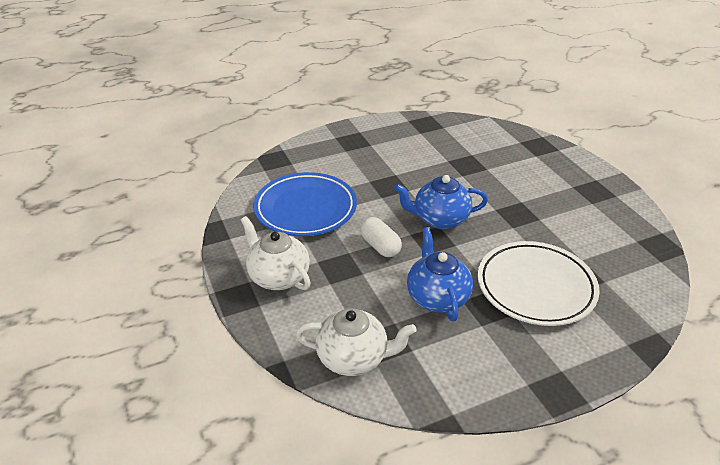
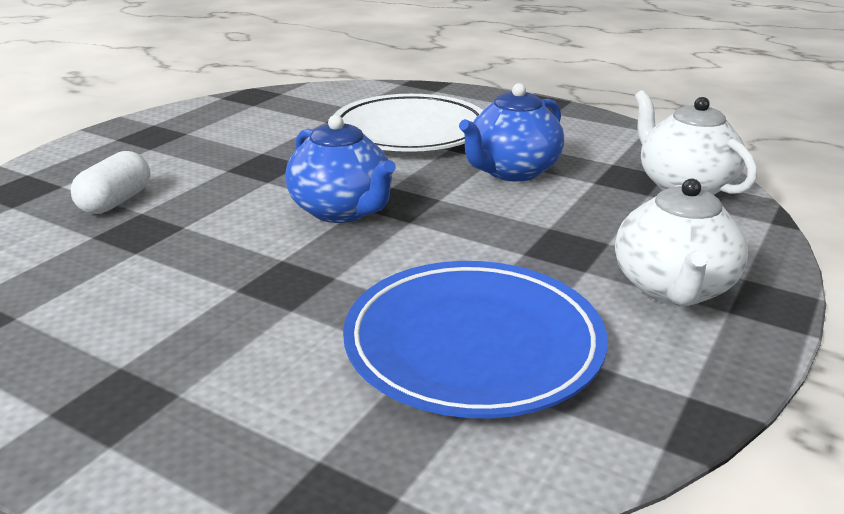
camera: 125 degrees left, 10 degrees down
(380, 246) = (472, 234): white capsule -> white capsule (116, 201)

